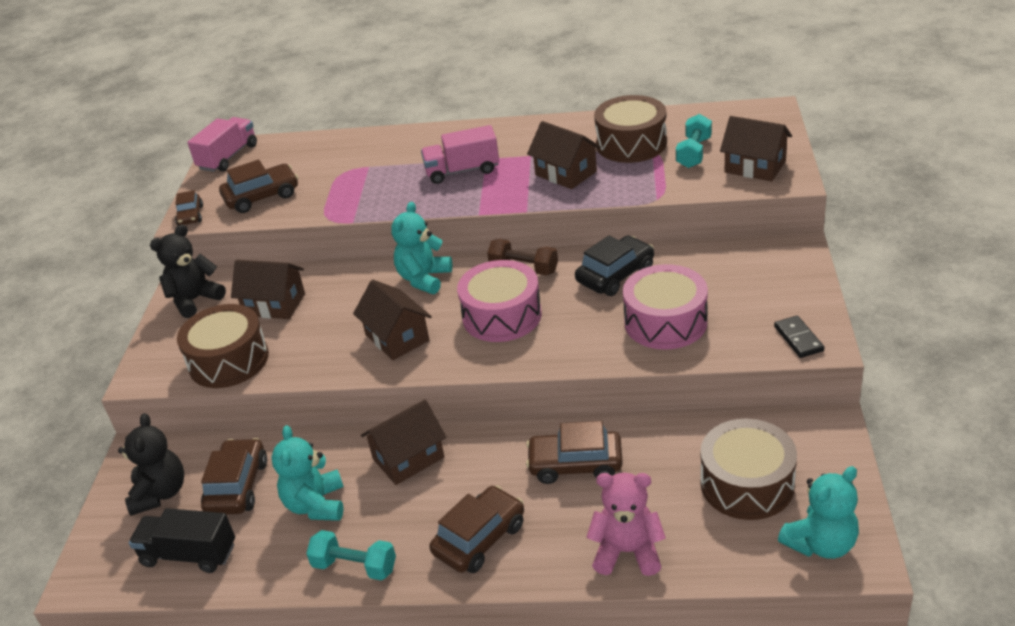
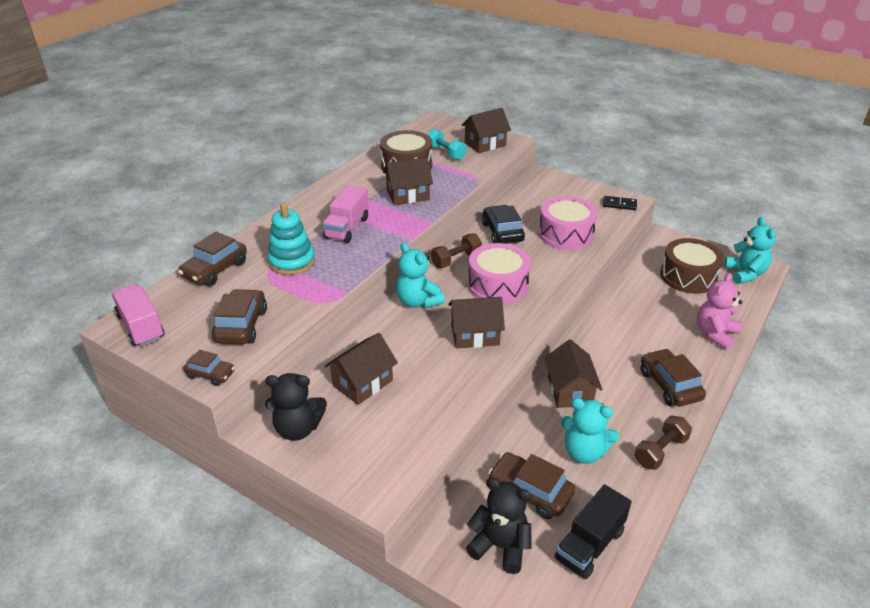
camera: 65 degrees left, 0 degrees up
(195, 300) = (298, 429): black teddy bear -> black teddy bear turned 75 degrees counterclockwise
(228, 360) = (412, 430): brown drum -> none
(354, 566) = (660, 451): turquoise dumbbell -> brown dumbbell
(376, 172) = (292, 262): none -> turquoise stacking toy
(575, 464) = (630, 325): brown car -> brown car (215, 270)

